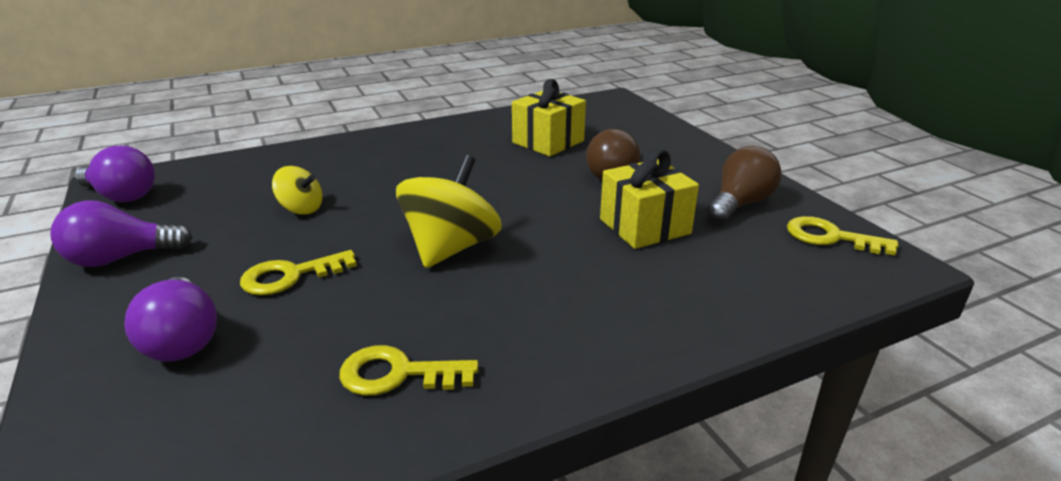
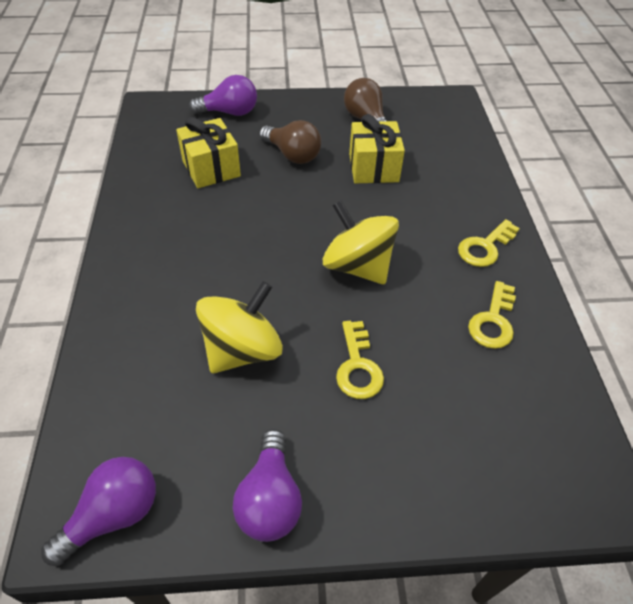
camera: 70 degrees left, 20 degrees up
(183, 339) = (422, 439): purple light bulb -> purple light bulb (229, 112)
(301, 208) = (242, 350): yellow spinning top -> yellow spinning top, size x1.85
(830, 237) = (419, 106): yellow key -> yellow key (485, 247)

